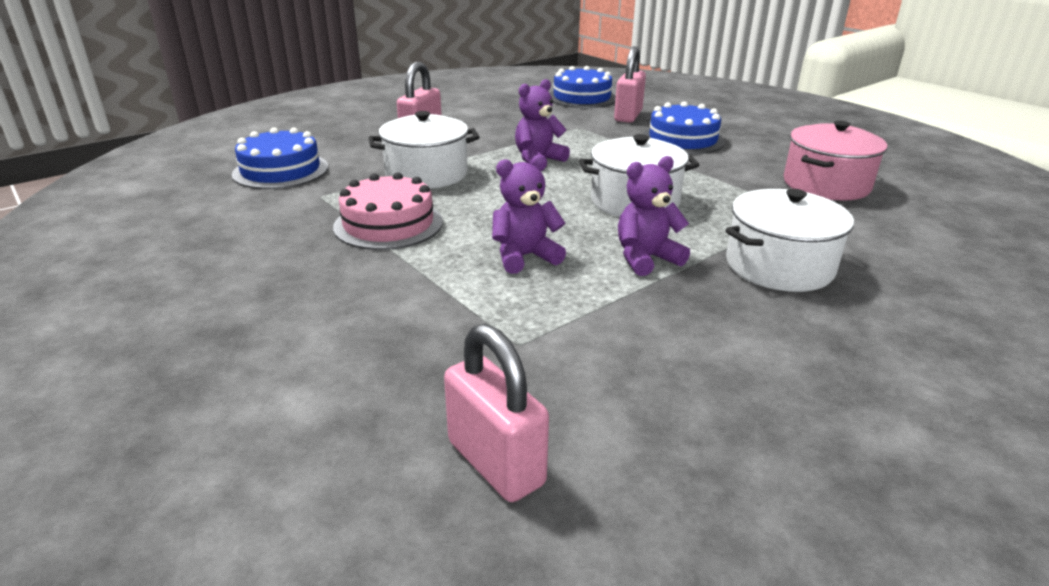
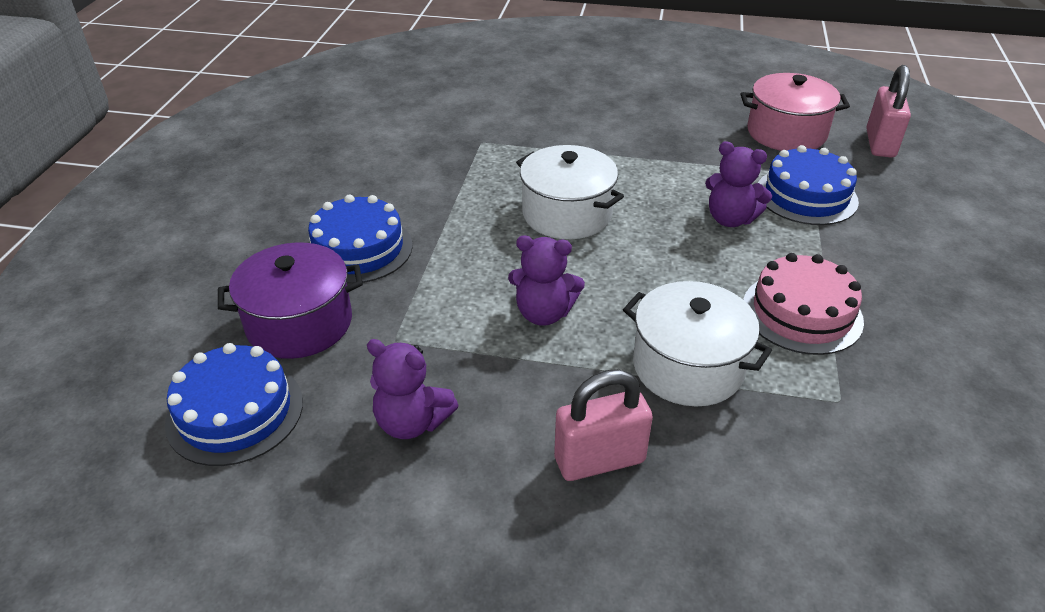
camera: 130 degrees left, 10 degrees up
(280, 170) = (859, 500): blue cake -> blue cake (806, 195)
(628, 116) = (299, 323): pink padlock -> purple pot
(646, 259) = (653, 174): purple teddy bear -> purple teddy bear (412, 422)
(779, 266) = (588, 130): white pot -> none
(826, 185) = (406, 145): pink pot -> pink pot (786, 133)

